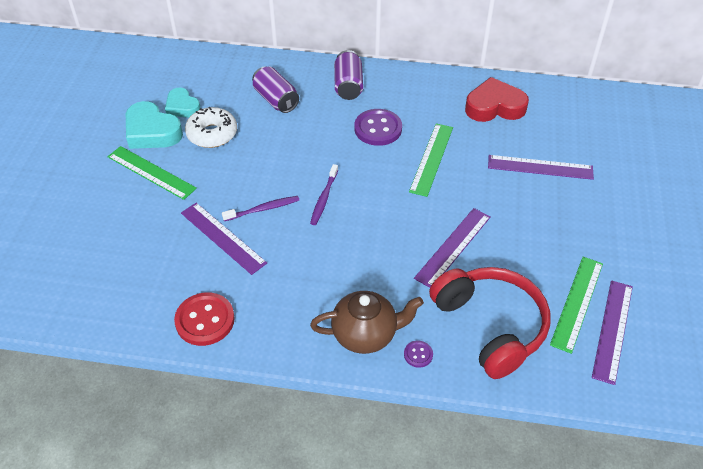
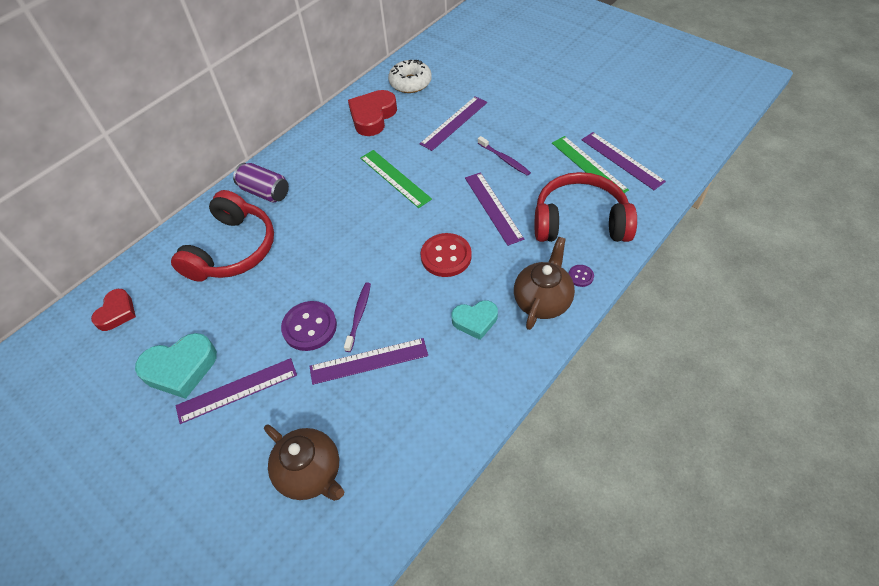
camera: 55 degrees left, 5 degrees up
(105, 252) = (311, 473): none -> brown teapot
(151, 172) = (237, 390): green ruler -> purple ruler
(178, 72) = (117, 312): none -> red heart
(182, 107) = (170, 328): turquoise heart -> turquoise heart (475, 321)
(205, 320) = (455, 414): red button -> red button (446, 256)
(212, 134) = (231, 318): white donut -> white donut (410, 83)
(276, 100) = (233, 250): purple can -> red headphones
(324, 198) = (381, 266): purple toothbrush -> purple toothbrush (504, 159)
(378, 129) = (333, 195): purple button -> purple button (309, 327)

